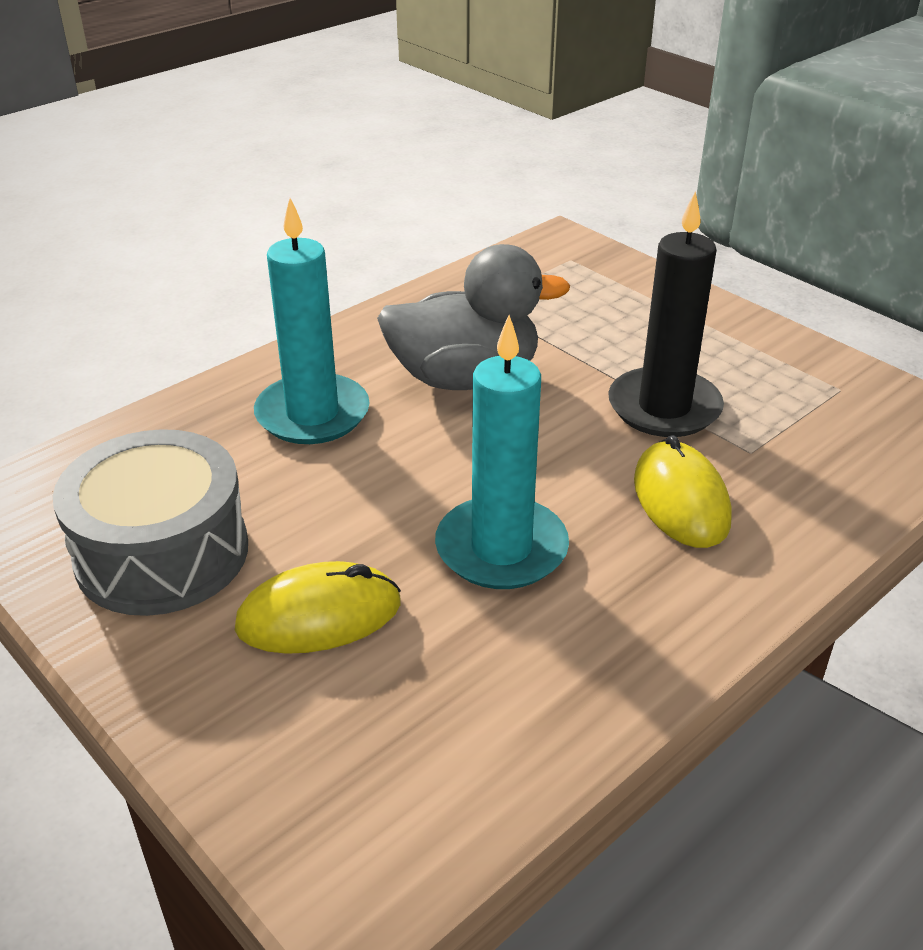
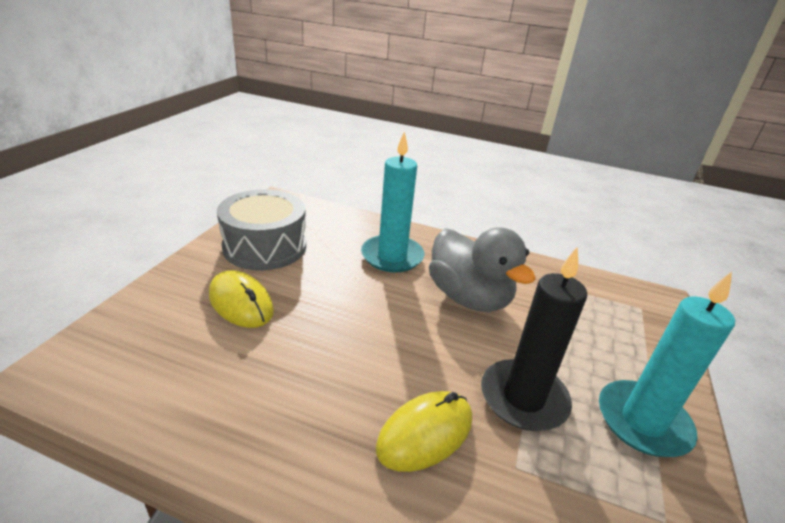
camera: 60 degrees right, 5 degrees down
(501, 548) = (324, 354): turquoise candle -> turquoise candle (642, 421)

